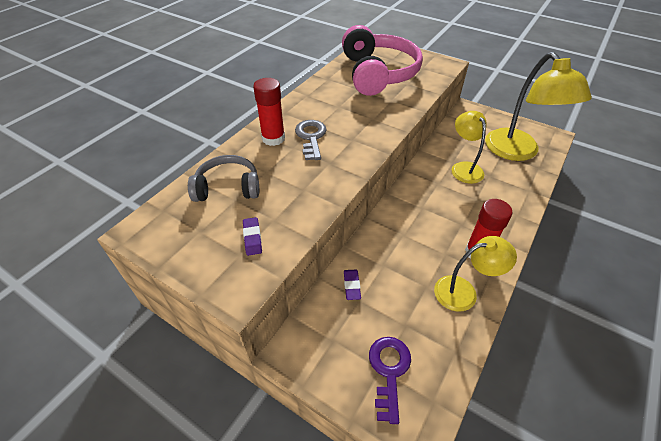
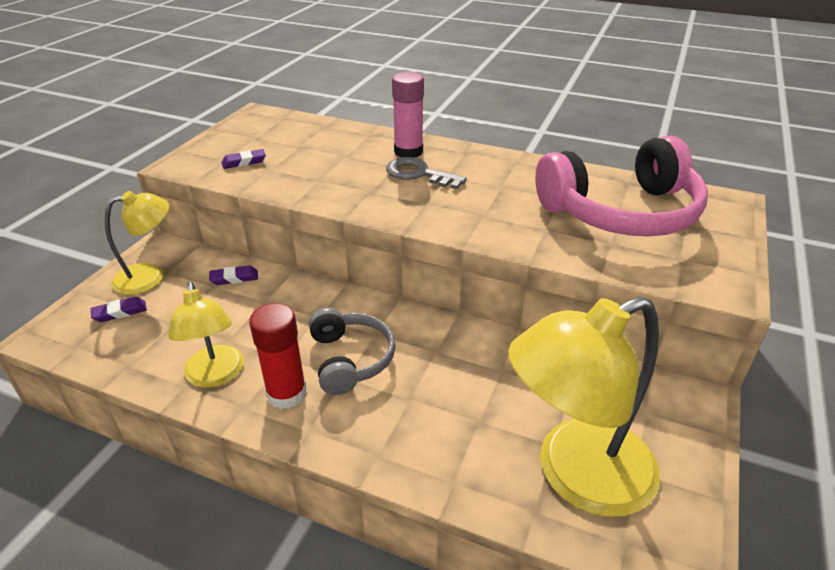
camera: 80 degrees right, 10 degrees down
(228, 187) = (317, 140): grey headphones -> grey headphones (350, 359)
(273, 138) = (408, 151): red glue stick -> pink glue stick
(311, 137) = (418, 174): grey key -> grey key turned 135 degrees counterclockwise
(389, 371) = (120, 312): purple key -> purple eraser
(464, 168) = (488, 384): yellow lamp -> yellow lamp (149, 276)

